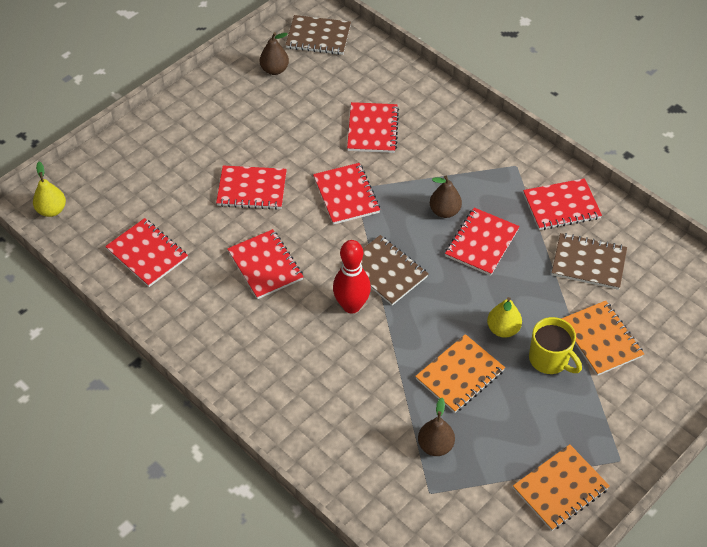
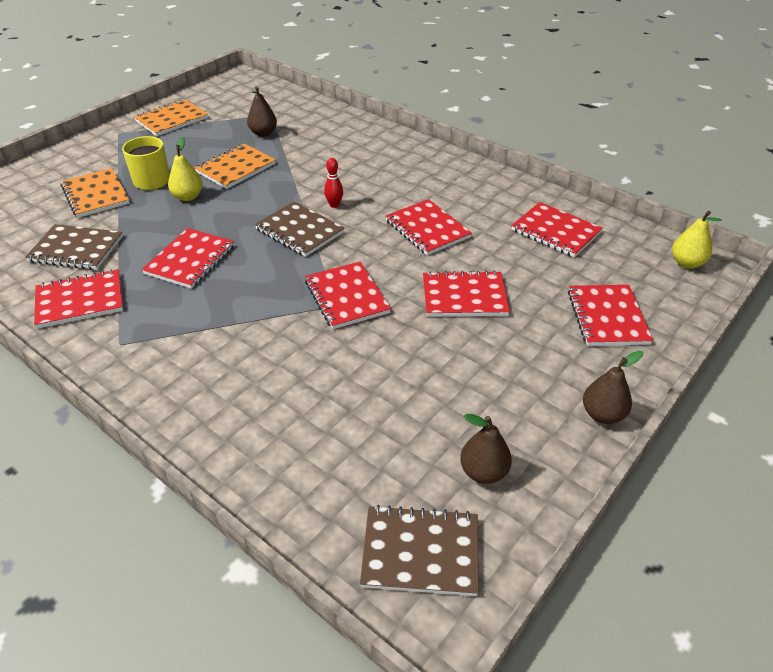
camera: 175 degrees right, 10 degrees down
(351, 306) = (334, 205): red bowling pin -> red bowling pin, size x0.52
(372, 129) = (314, 380): red notebook -> red notebook (607, 317)
(444, 211) = (227, 287): brown pear -> brown pear (602, 414)

